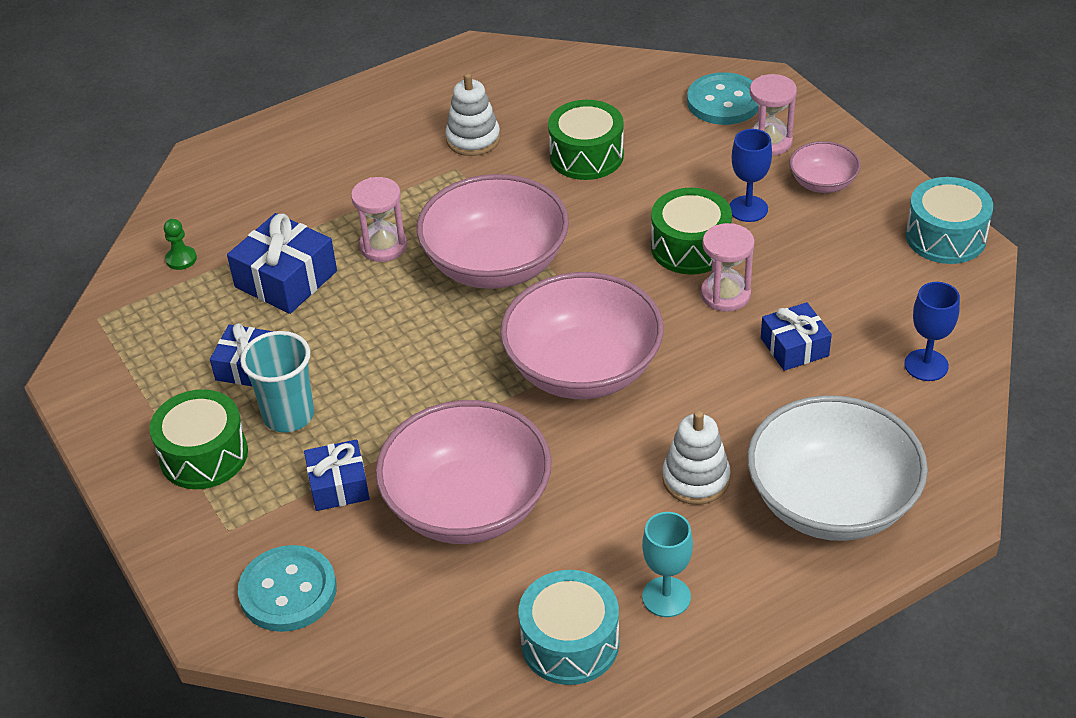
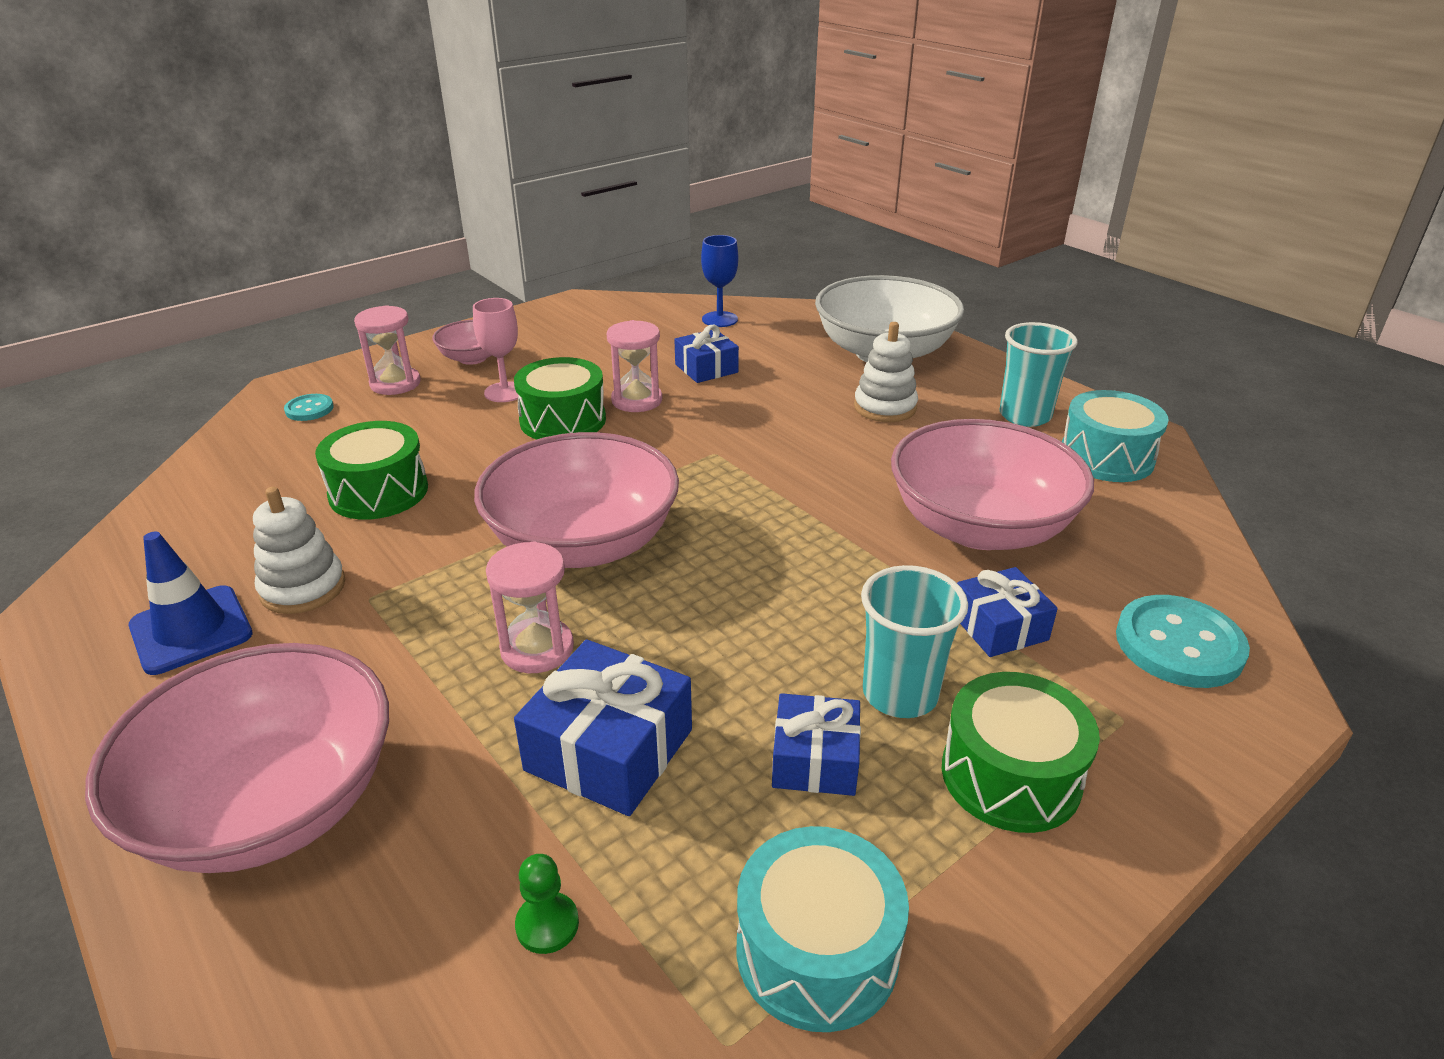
camera: 100 degrees left, 10 degrees down
(441, 103) = (191, 630): none -> blue traffic cone
(583, 369) = (757, 471): pink bowl -> pink bowl (271, 805)
(666, 597) = (1025, 416): turquoise goblet -> turquoise cup
(723, 102) = (309, 409): turquoise button -> turquoise button, size x0.53
(748, 209) = (505, 392): blue goblet -> pink goblet
(945, 237) = (560, 310): turquoise drum -> turquoise drum (817, 951)

